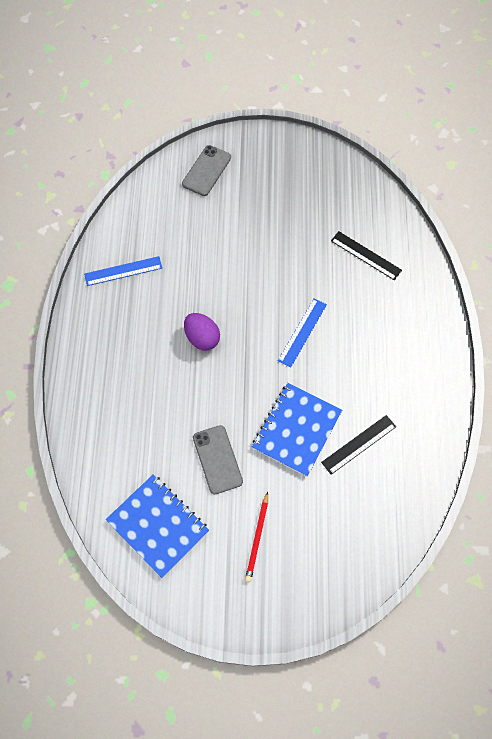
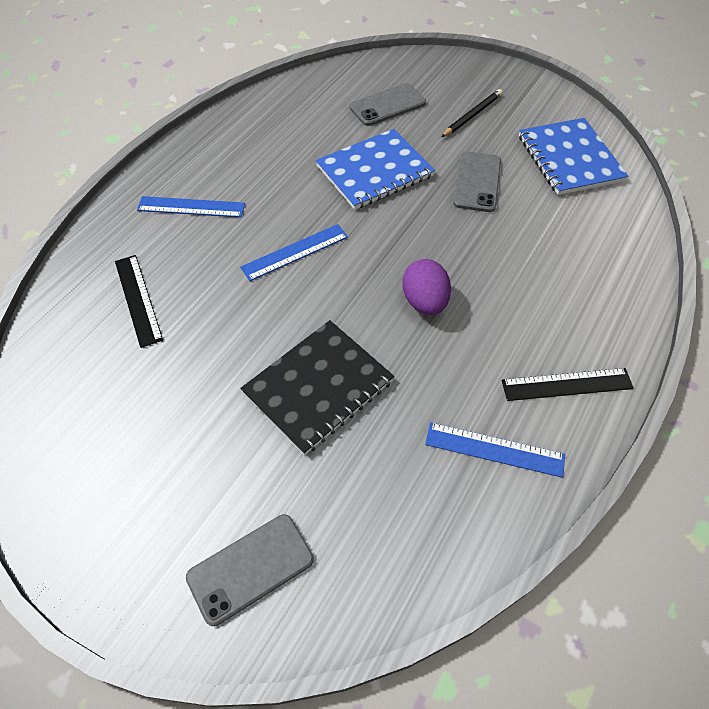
camera: 150 degrees left, 10 degrees down
(230, 258) = (318, 387): none -> black notebook
(257, 538) = (472, 115): red pencil -> black pencil
(332, 511) = (387, 105): none -> grey phone
(359, 444) = (321, 137): black ruler -> black ruler (566, 384)
(394, 331) = (191, 207): none -> blue ruler

